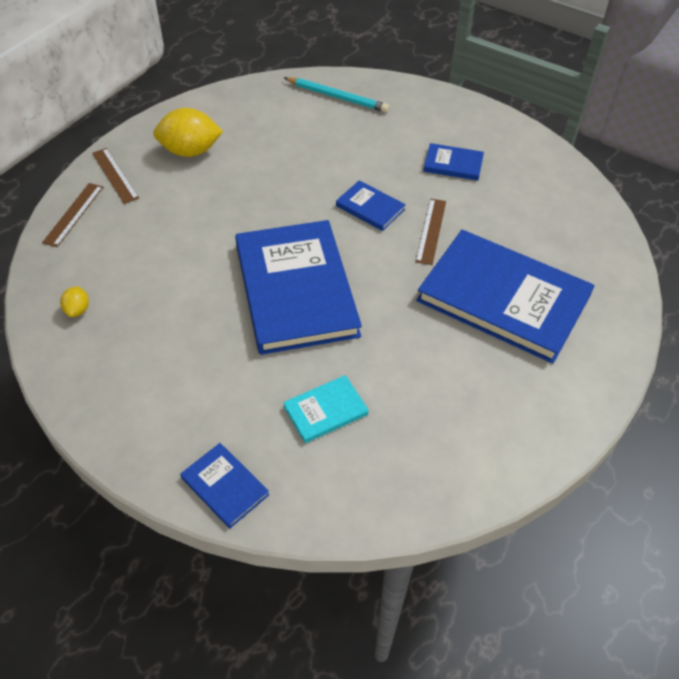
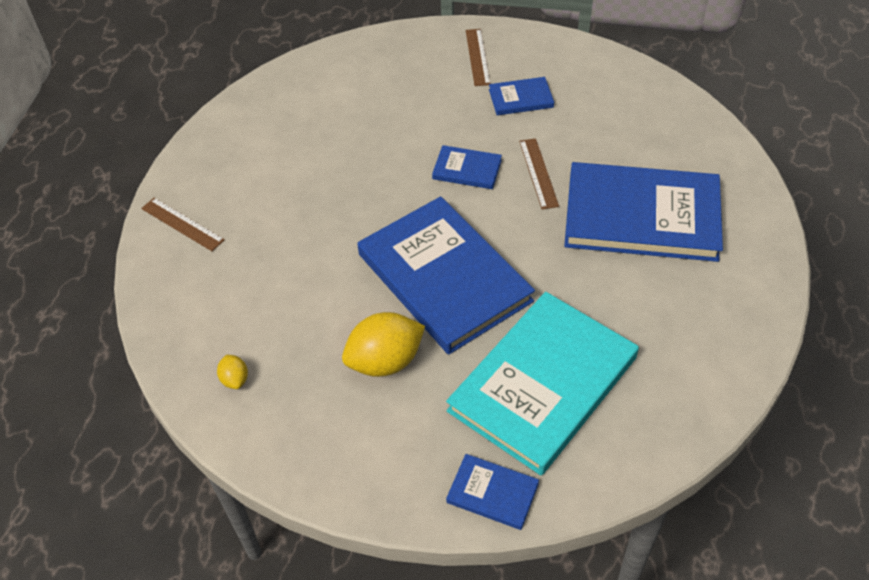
camera: 20 degrees left, 0 degrees up
(73, 214) = (164, 281): brown ruler -> brown ruler (477, 57)
(190, 151) = (248, 171): yellow lemon -> yellow lemon (385, 361)
(325, 410) = (542, 384): turquoise book -> turquoise book, size x2.30
(337, 97) = (365, 64): turquoise pencil -> none

